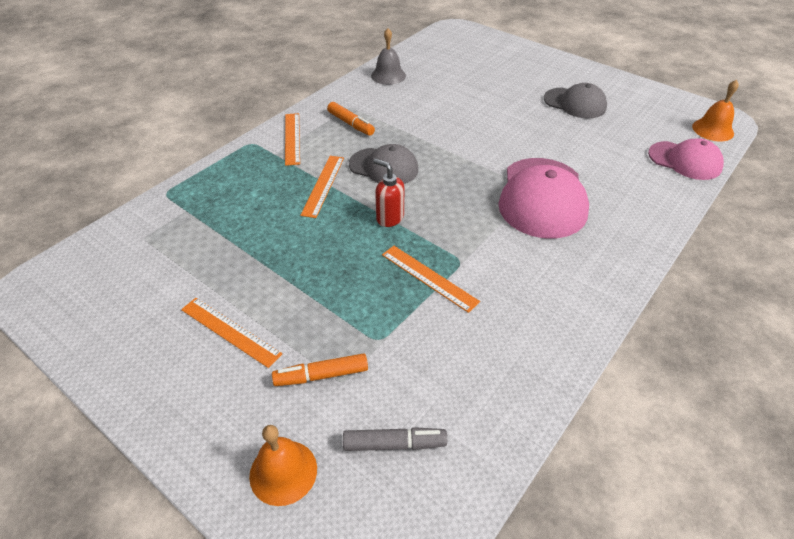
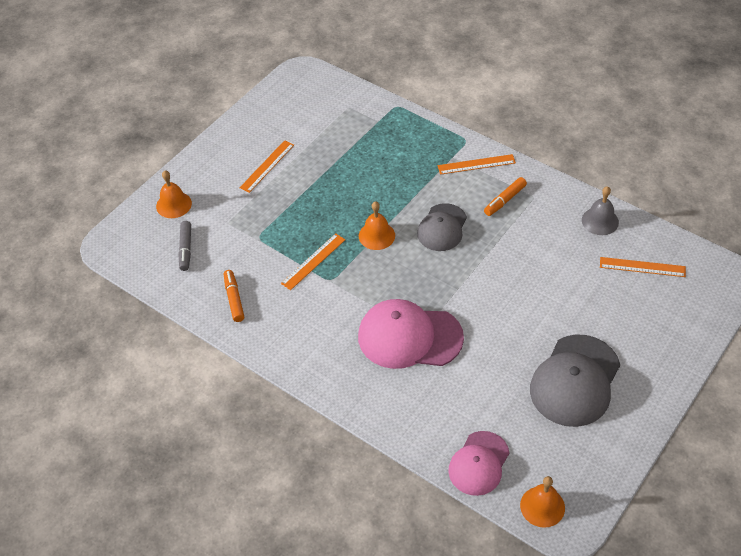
camera: 90 degrees right, 5 degrees up
(321, 375) = (233, 212): orange marker -> orange marker (234, 299)
(323, 185) = (413, 192): orange ruler -> orange ruler (642, 267)
(389, 218) = (376, 235): red soap dispenser -> orange bell
(575, 103) = (575, 381): grey cap -> grey cap, size x1.58

